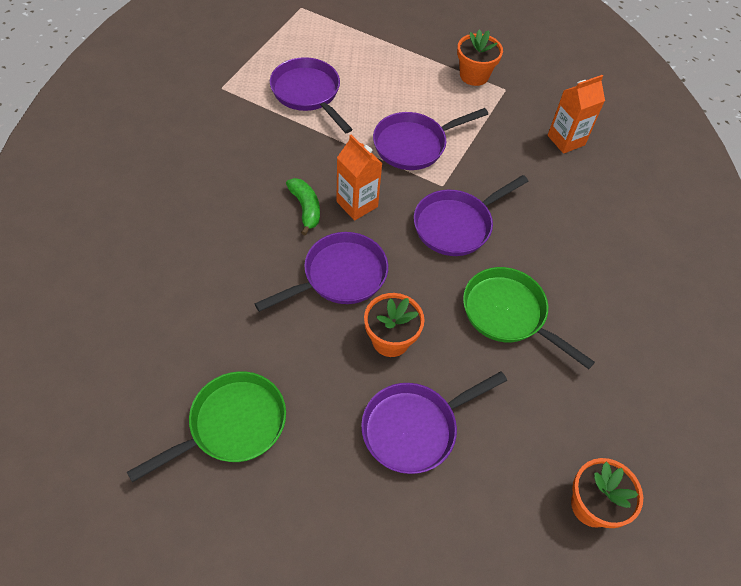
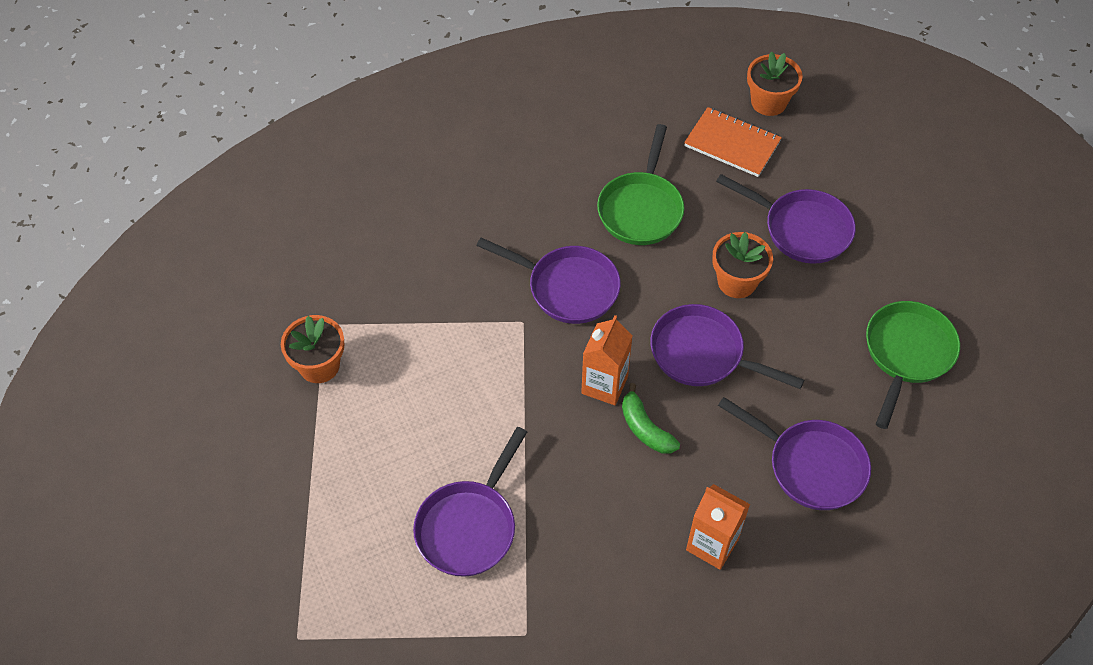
camera: 115 degrees left, 0 degrees up
(232, 425) = (907, 354): green pan -> green pan turned 90 degrees clockwise
(305, 208) = (645, 428): green banana -> green banana turned 75 degrees counterclockwise
(414, 145) = (480, 374): purple pan -> purple pan (810, 466)
(550, 433) = (732, 144): none -> orange notebook
(566, 140) = (376, 240): orange carton -> orange carton (712, 544)

